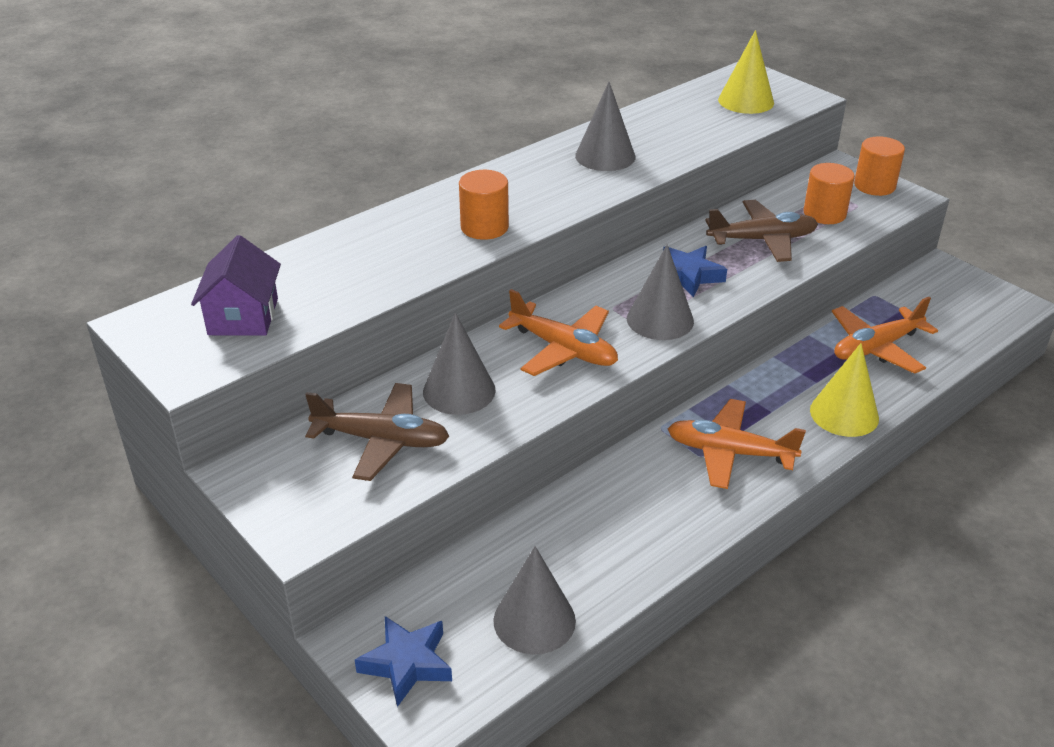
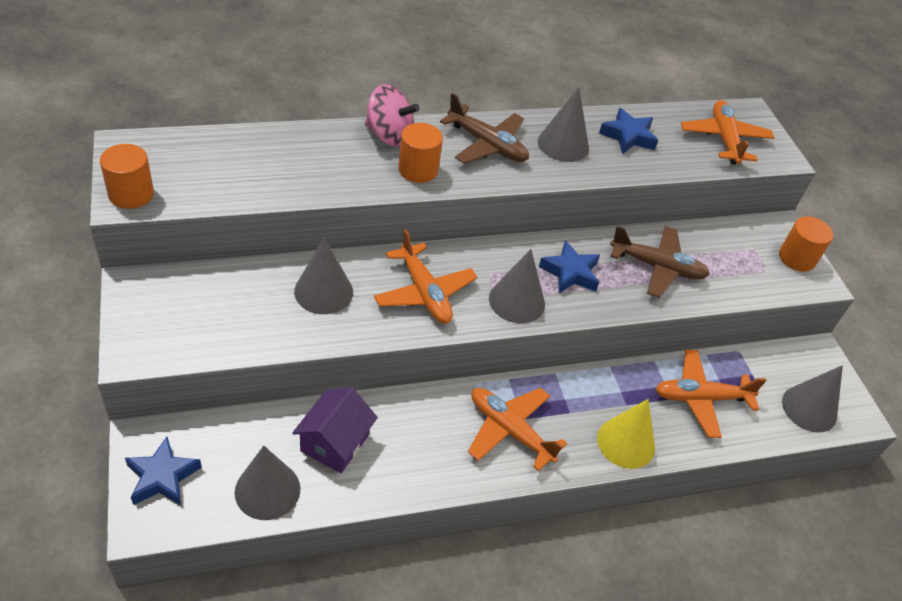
camera: 20 degrees right, 10 degrees up
(243, 316) = (193, 171): purple house -> purple house (335, 443)
(382, 440) = (241, 306): brown plane -> brown plane (487, 145)
(426, 209) = (389, 135): none -> pink spinning top
(658, 128) = (628, 136): none -> blue star
(746, 101) = (724, 139): yellow cone -> orange plane
(824, 214) = (730, 266): orange cylinder -> orange cylinder (131, 194)
(973, 315) = (809, 408): none -> grey cone

